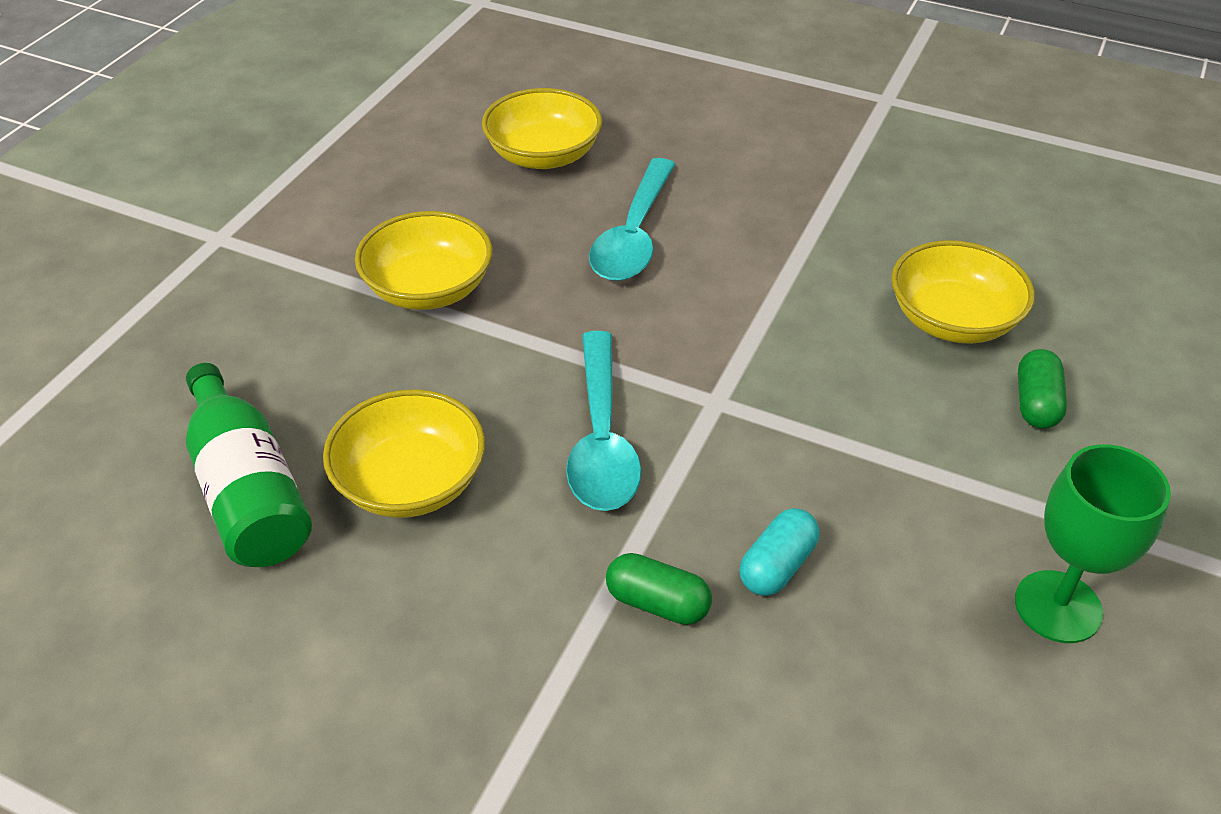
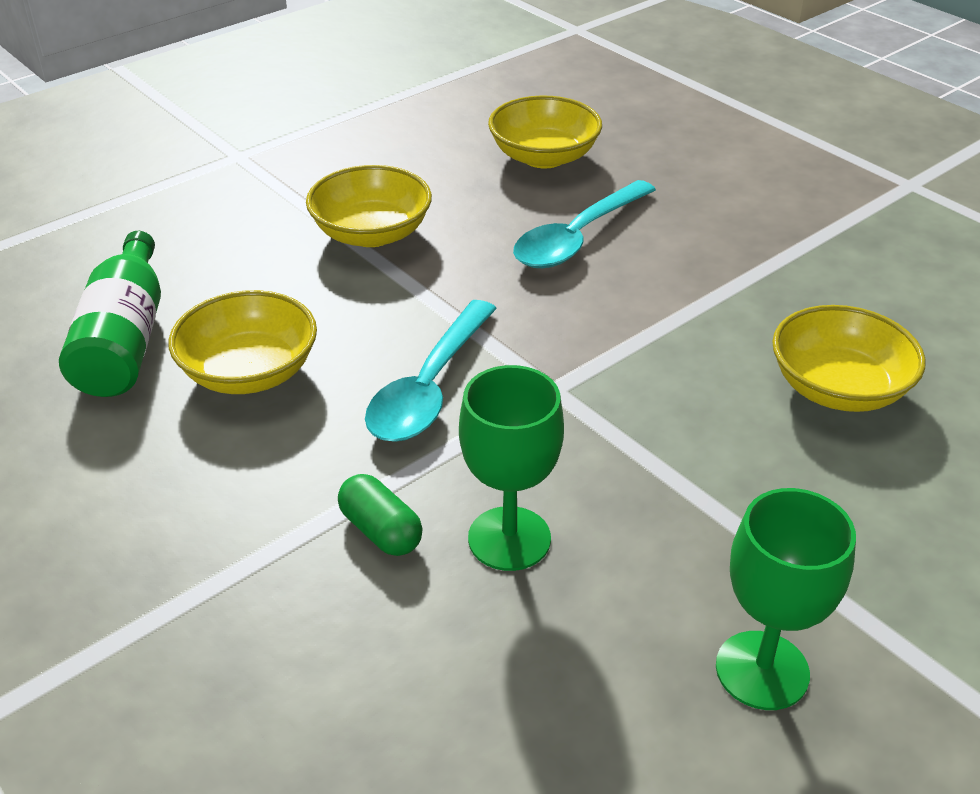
camera: 25 degrees right, 5 degrees down
(777, 566) = (509, 538): turquoise capsule -> green goblet
(1036, 403) = (874, 485): green capsule -> none

